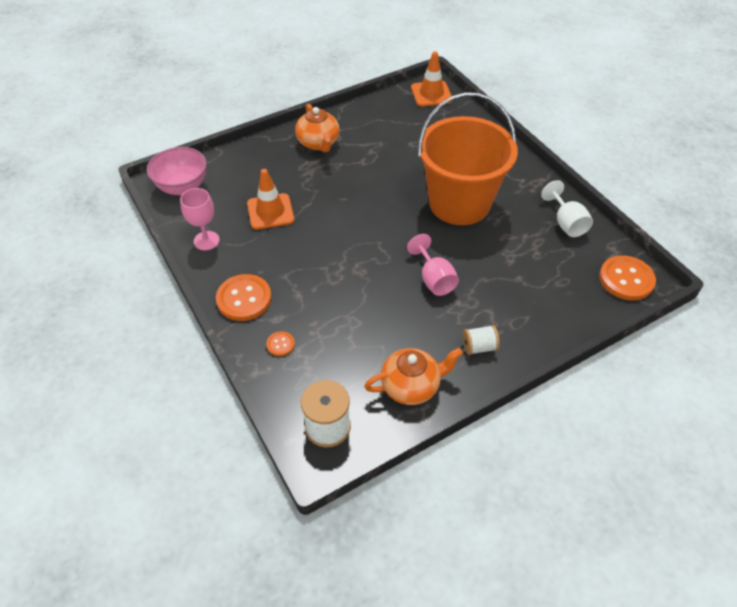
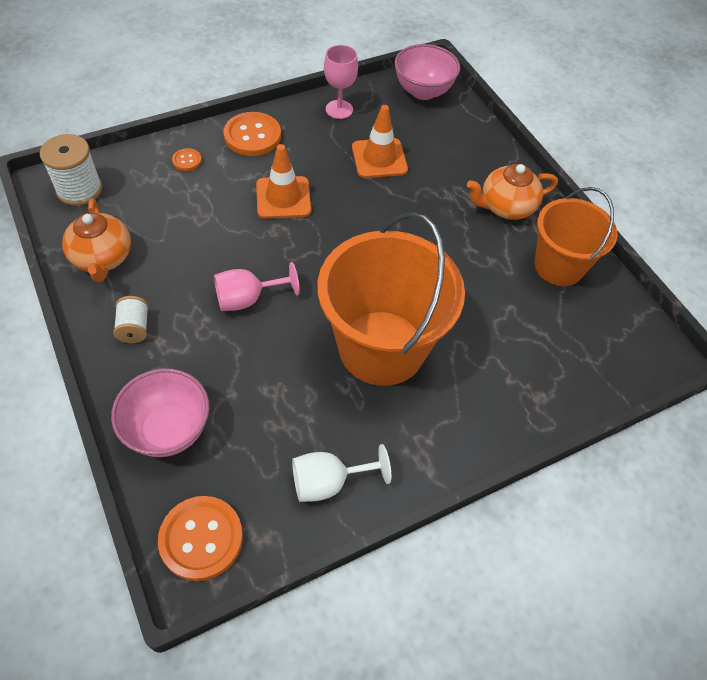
camera: 90 degrees right, 5 degrees up
(371, 121) = (559, 266): none -> orange bucket
(431, 94) = (637, 349): orange traffic cone -> orange traffic cone (283, 198)
(559, 309) = (168, 430): none -> pink bowl

